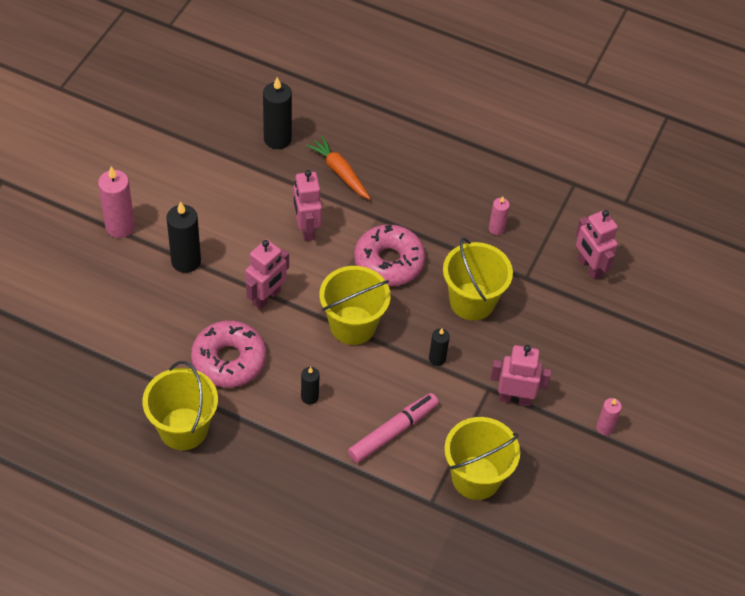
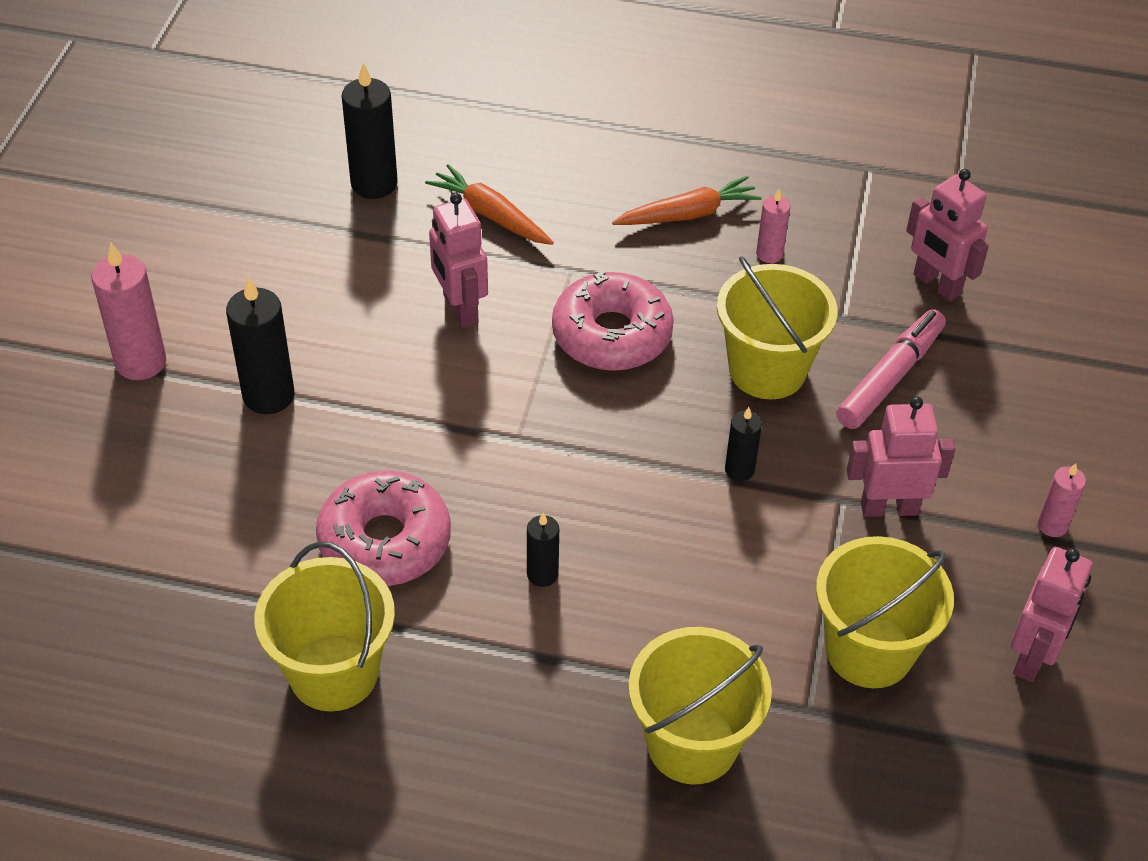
camera: 10 degrees left, 5 degrees down
(267, 297) = (423, 427): pink robot -> pink robot (1032, 657)
(353, 325) = (582, 444): yellow bucket -> yellow bucket (692, 743)
(393, 432) = (703, 603): pink marker -> pink marker (890, 377)
(456, 194) = (688, 214): none -> orange carrot

